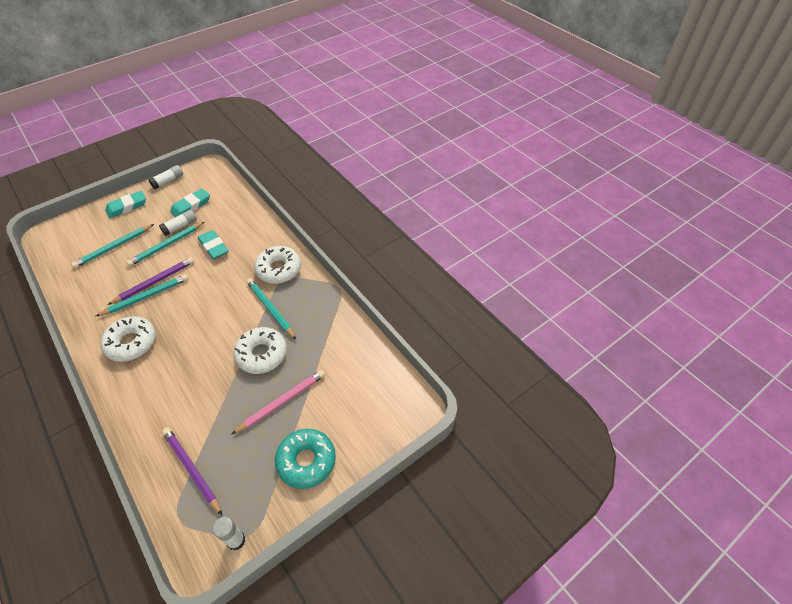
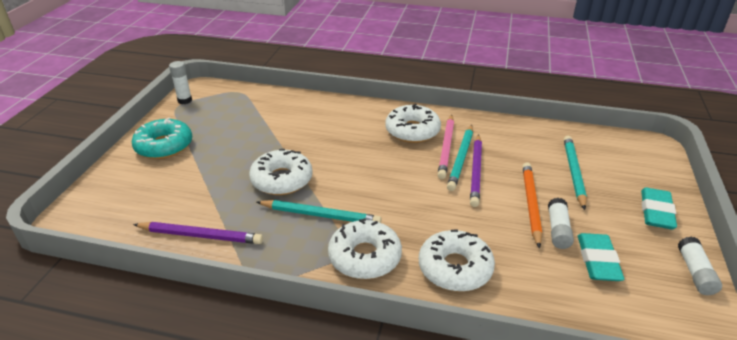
camera: 140 degrees right, 15 degrees down
(166, 245) = (531, 204): turquoise pencil -> orange pencil
(192, 469) = (255, 107): purple pencil -> purple pencil (201, 235)
(214, 247) = (480, 234): turquoise eraser -> none
(249, 239) = (455, 268): none -> white donut
(282, 402) = (222, 163): pink pencil -> pink pencil (446, 148)

